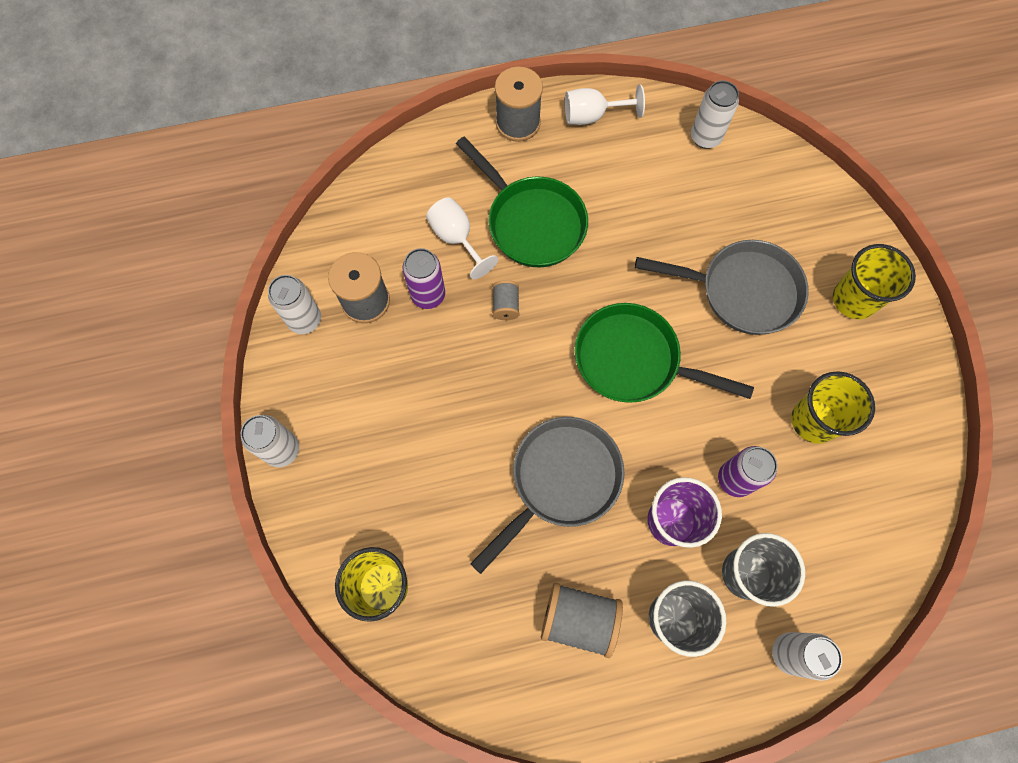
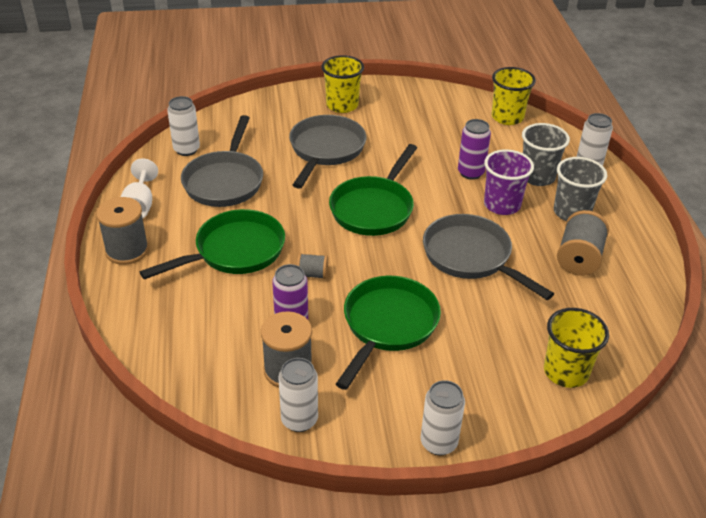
camera: 85 degrees left, 30 degrees down
(435, 391) = (387, 325): none -> green pan
(457, 239) = (237, 300): white goblet -> none
(653, 189) = (225, 181): none -> grey pan
(813, 421) = (429, 134): yellow cup -> yellow cup (507, 117)

